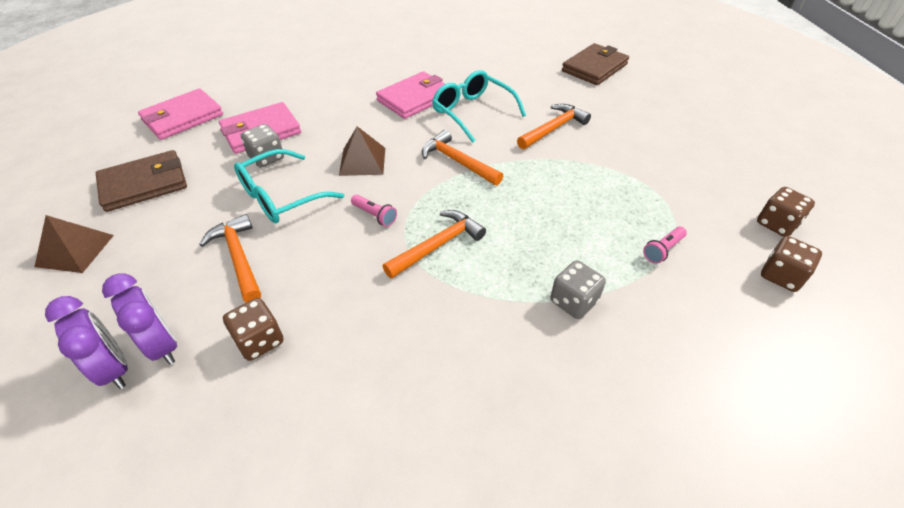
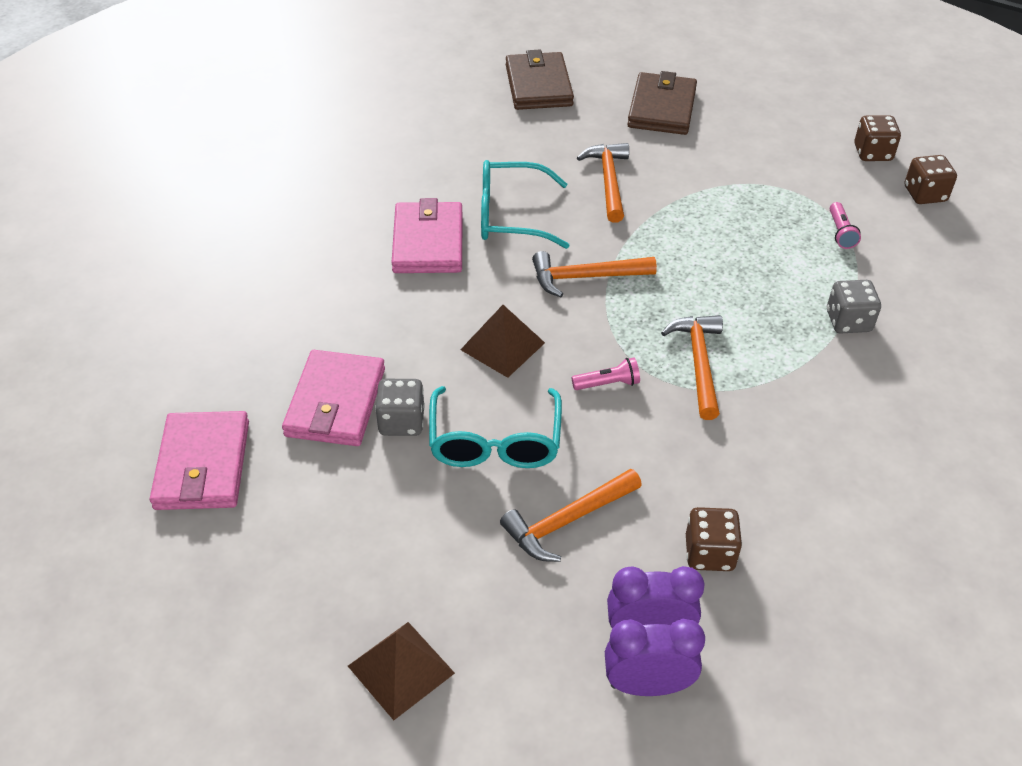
camera: 50 degrees left, 0 degrees up
(144, 184) = (326, 558): brown wallet -> brown wallet (662, 108)
(238, 257) = (567, 521): orange hammer -> orange hammer turned 45 degrees counterclockwise

